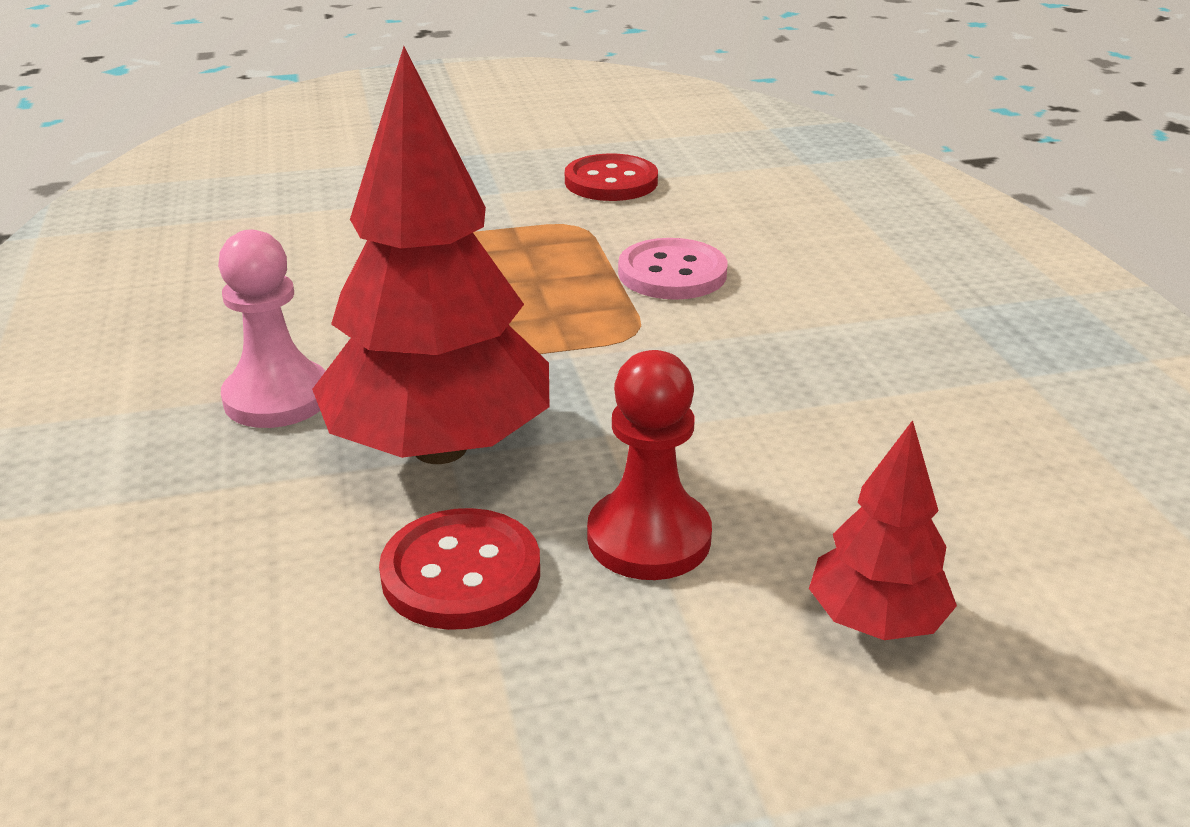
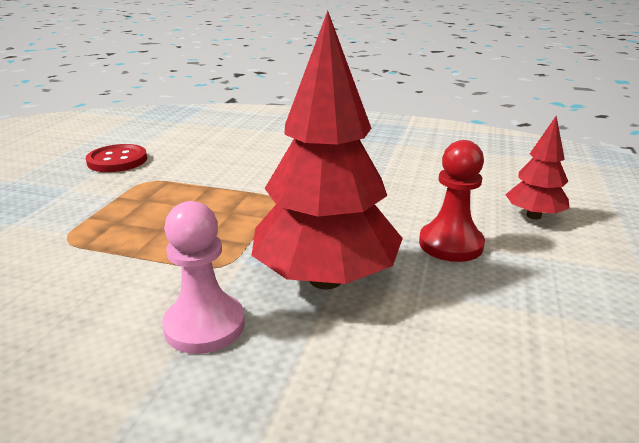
camera: 60 degrees left, 5 degrees down
(461, 573) = (447, 302): red button -> none
(672, 273) = (234, 174): pink button -> none

